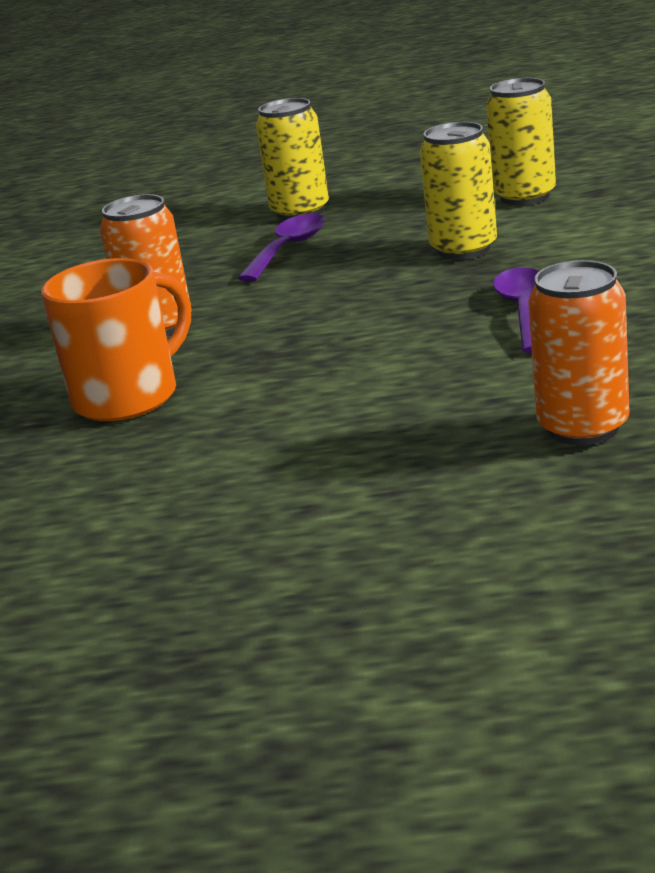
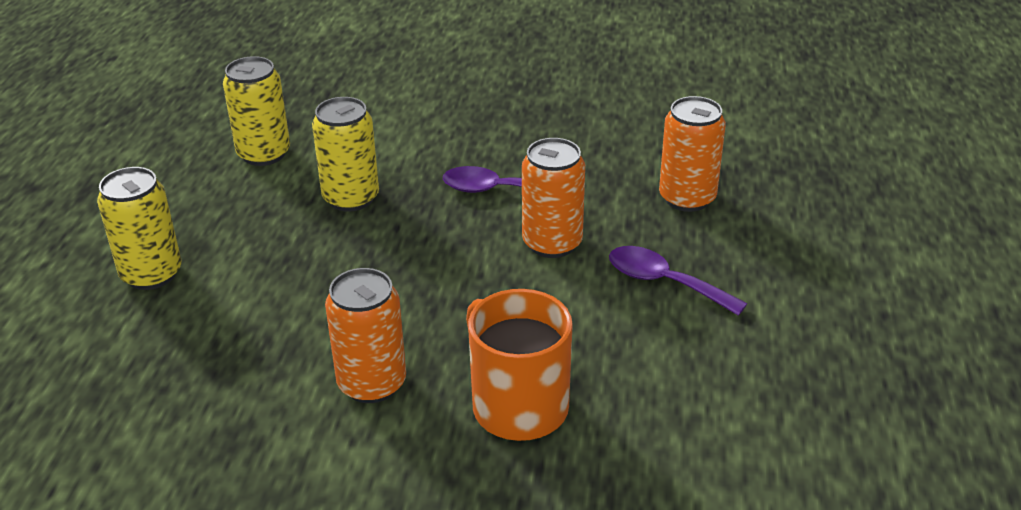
camera: 85 degrees left, 10 degrees up
(288, 249) = (249, 289): purple spoon -> purple spoon (664, 282)
(426, 361) = (552, 243): none -> orange can

